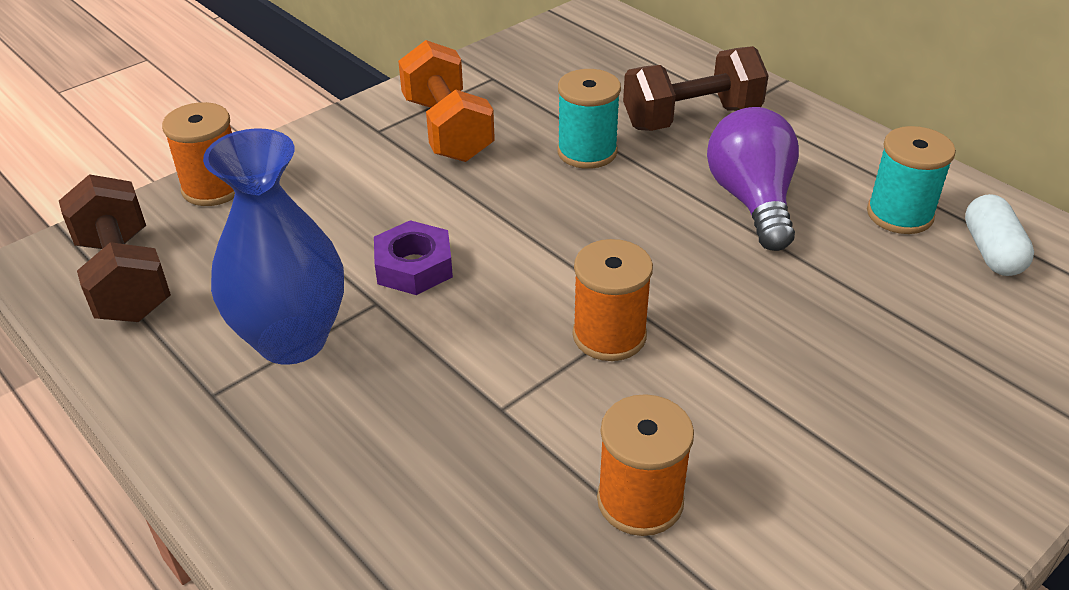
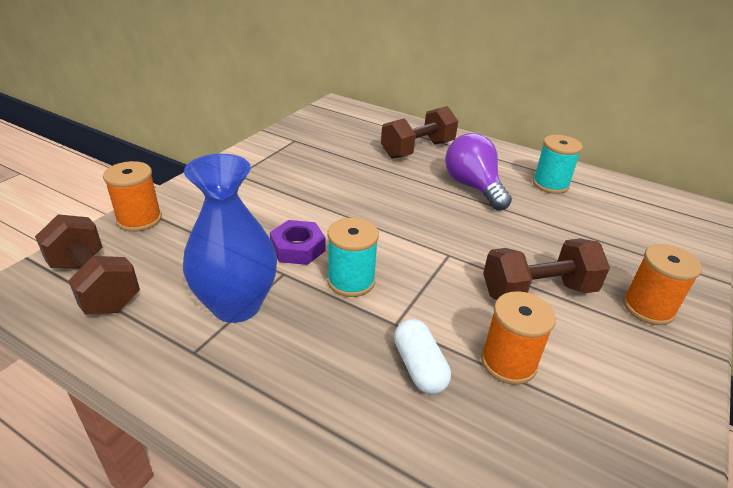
camera: 20 degrees left, 5 degrees down
(447, 129) = (281, 169): orange dumbbell -> none
(587, 152) = (370, 172): turquoise spool -> turquoise spool (351, 281)
(609, 335) = (436, 269): orange spool -> orange spool (648, 308)
(755, 401) = (538, 292): none -> brown dumbbell
(991, 251) = (604, 196): white capsule -> white capsule (419, 367)

